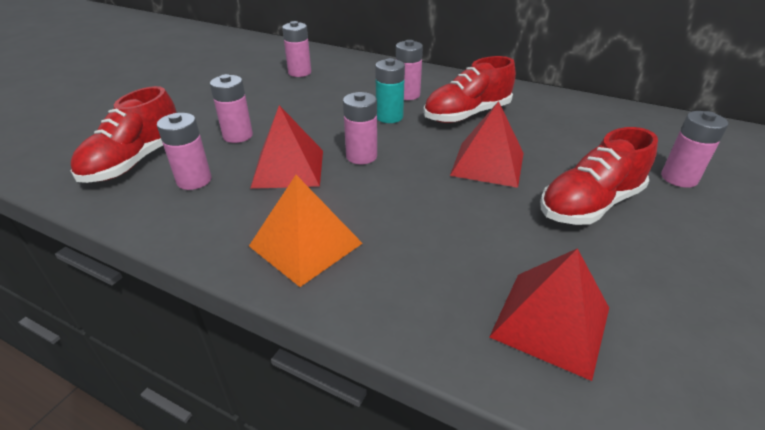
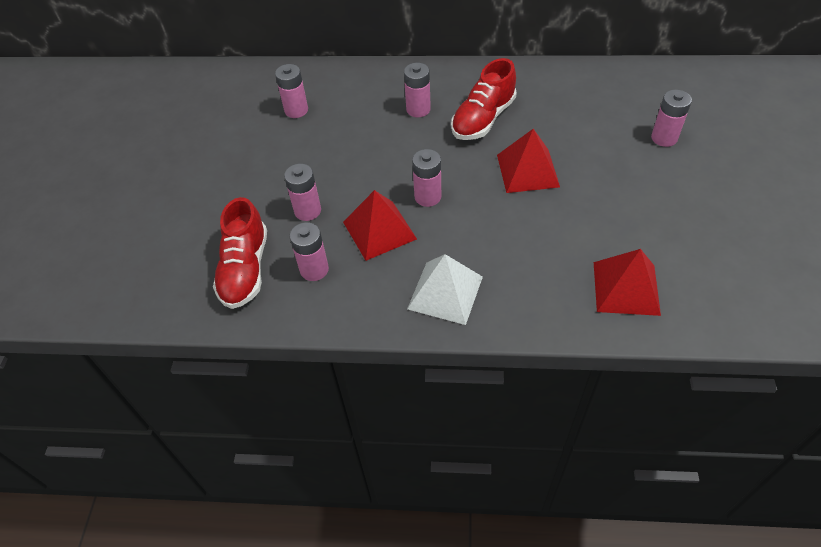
camera: 20 degrees left, 15 degrees up
(306, 244) = (445, 292): orange pyramid -> white pyramid
(389, 117) = (420, 143): turquoise battery -> none
(589, 204) = (614, 186): red shoe -> none

